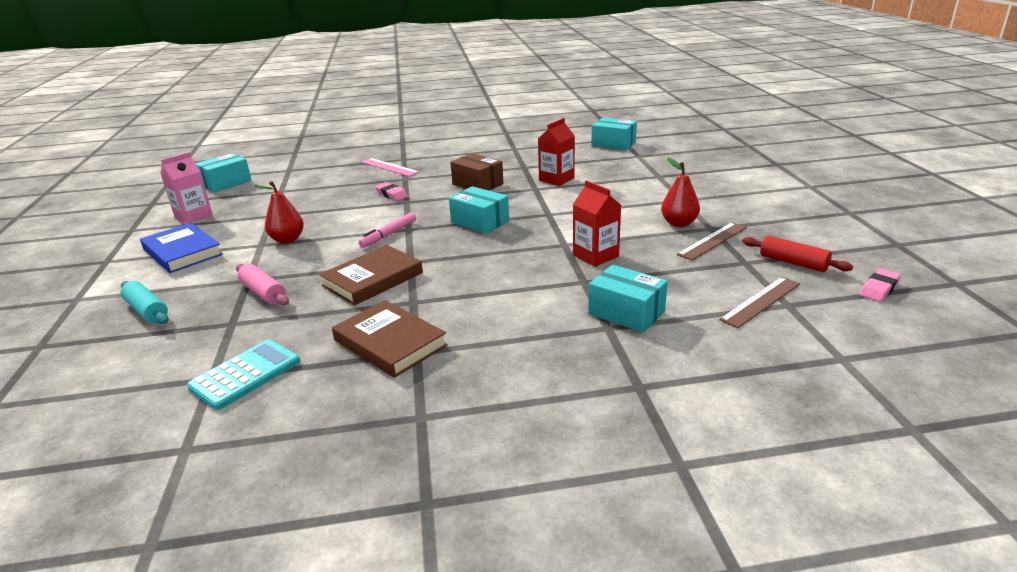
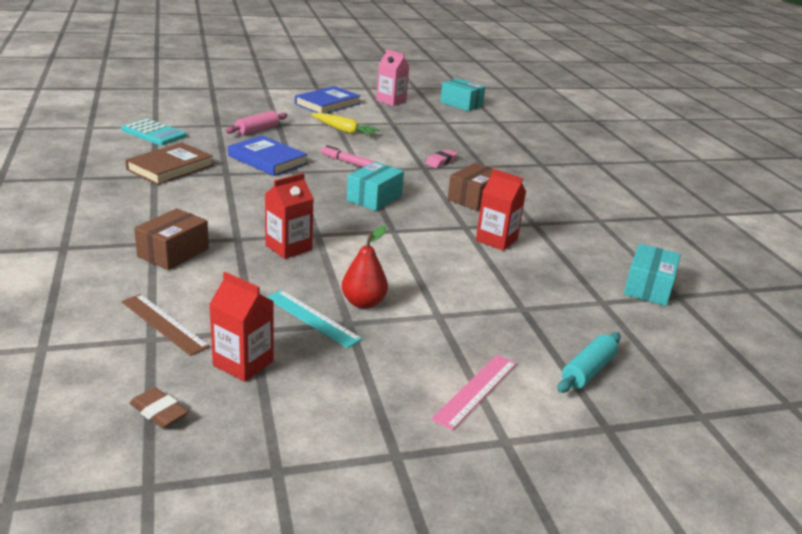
camera: 80 degrees right, 0 degrees up
(147, 311) = (243, 104): turquoise rolling pin -> turquoise rolling pin (587, 371)
(287, 240) = (344, 130): red pear -> yellow carrot
(372, 279) = (267, 160): brown book -> blue book
(389, 167) = (515, 159): pink ruler -> pink ruler (475, 390)
(626, 313) = (173, 252): turquoise box -> brown box
(712, 241) = (312, 318): brown ruler -> turquoise ruler
(793, 263) = (243, 363): red rolling pin -> red carton
(879, 289) = (159, 412): pink eraser -> brown eraser

